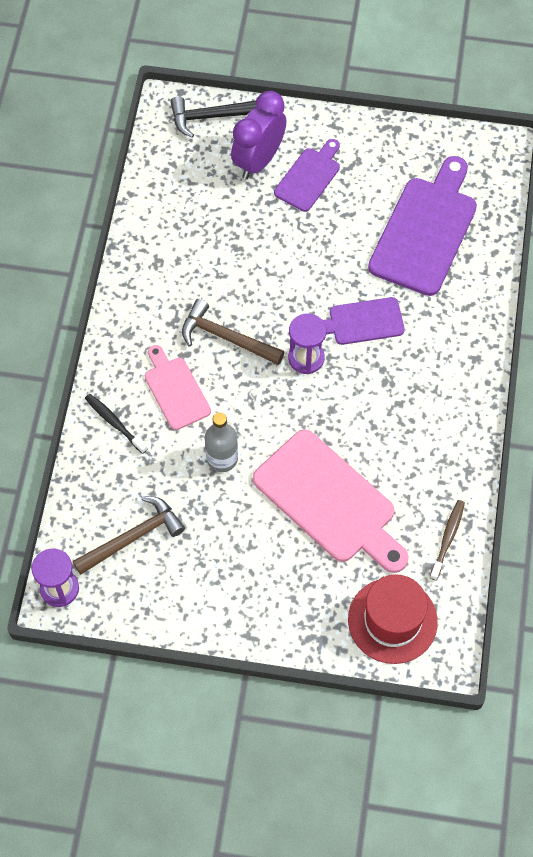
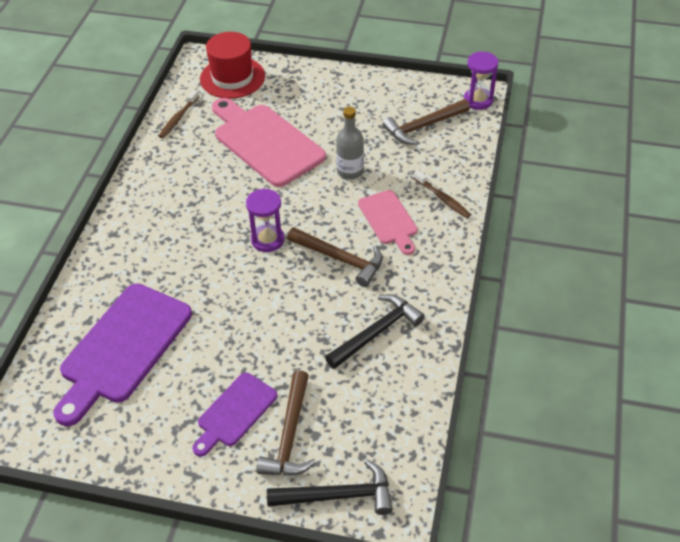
camera: 175 degrees left, 15 degrees down
(114, 423) = (442, 198): black toothbrush -> brown toothbrush
(186, 257) = (377, 332): none -> black hammer
(258, 160) = (289, 435): purple clock -> brown hammer
(362, 322) = (209, 267): purple cutting board -> none

